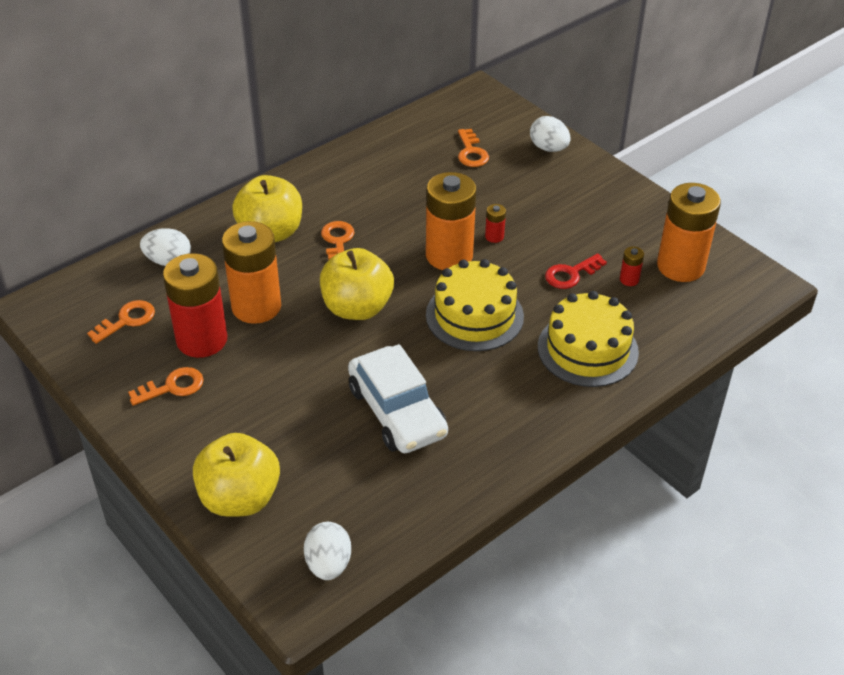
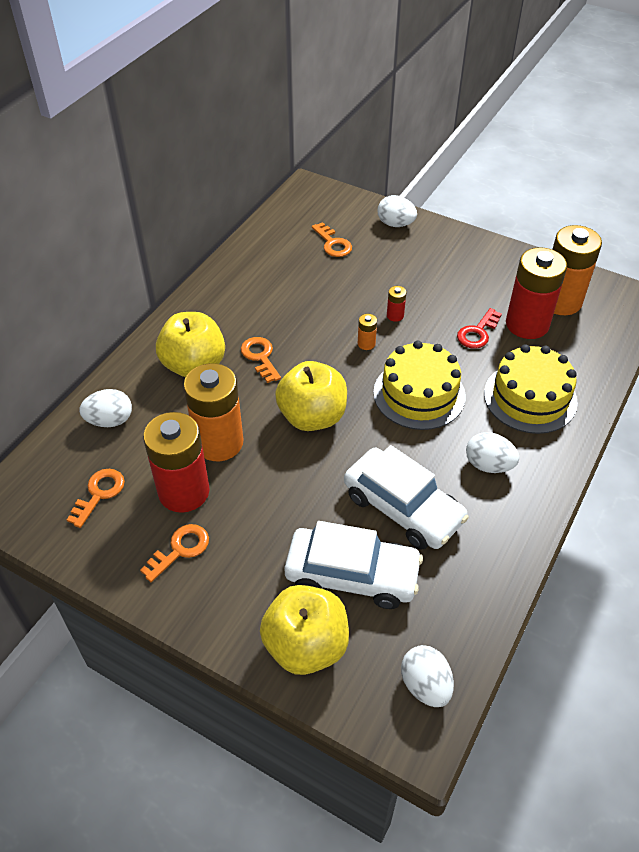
camera: 20 degrees left, 5 degrees up
(315, 454) = (352, 575): none -> white car
(449, 255) = (366, 344): orange battery -> orange battery, size x0.41
(505, 398) = (488, 465): none -> white egg
(629, 279) = (527, 324): red battery -> red battery, size x2.47

